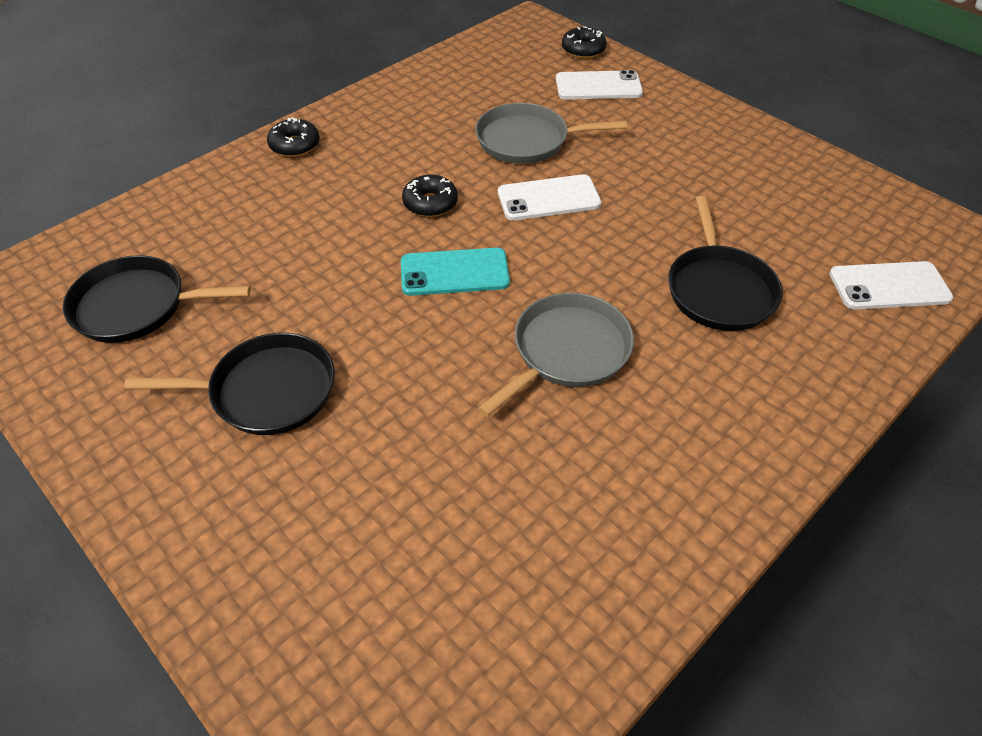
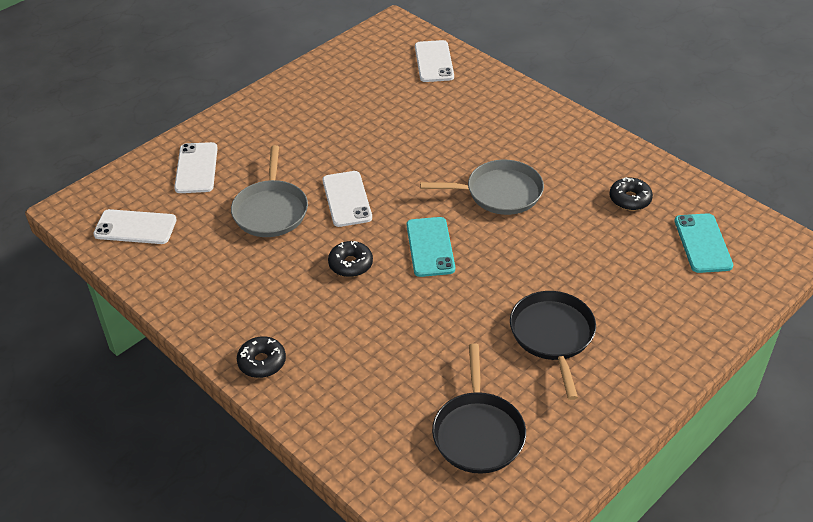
camera: 90 degrees left, 5 degrees down
(433, 643) = (703, 243): none -> turquoise phone
(501, 57) = (135, 227): none -> white phone
(567, 351) = (500, 193): grey pan -> grey pan turned 135 degrees clockwise
(583, 50) = (134, 175): black donut -> black donut (630, 199)
(719, 290) = (441, 126): black pan -> none

